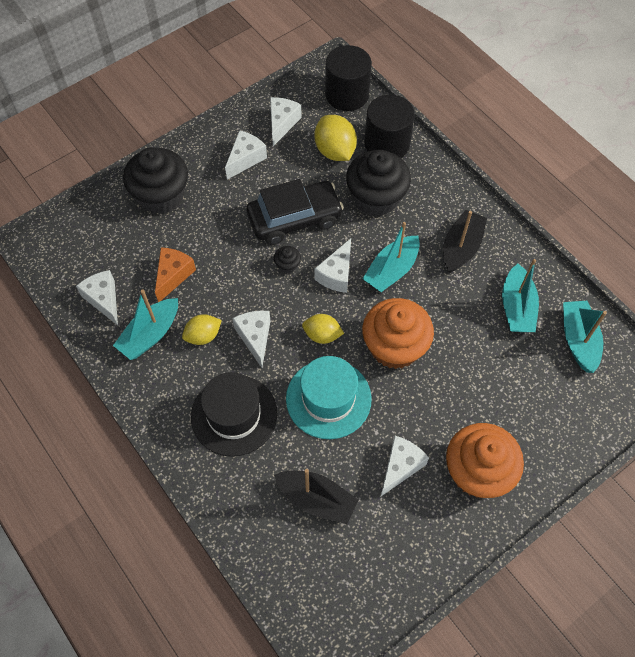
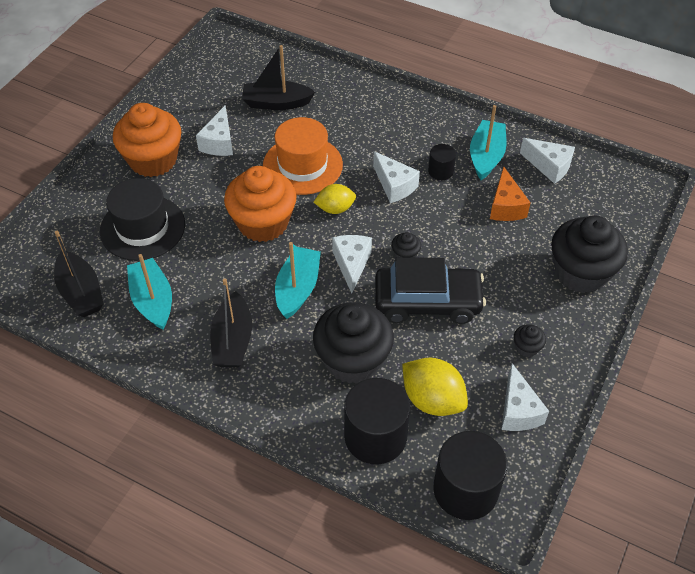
camera: 155 degrees right, 10 degrees down
(203, 336) = (440, 171): yellow lemon -> black cylinder
(234, 415) = (374, 129): black hat -> black hat (142, 228)
(245, 159) = (527, 347): white cheese -> black cupcake
(295, 219) = (427, 302): black car -> black car turned 135 degrees counterclockwise
(328, 398) = (302, 165): turquoise hat -> orange hat
(578, 340) = (81, 292): turquoise boat -> black boat

